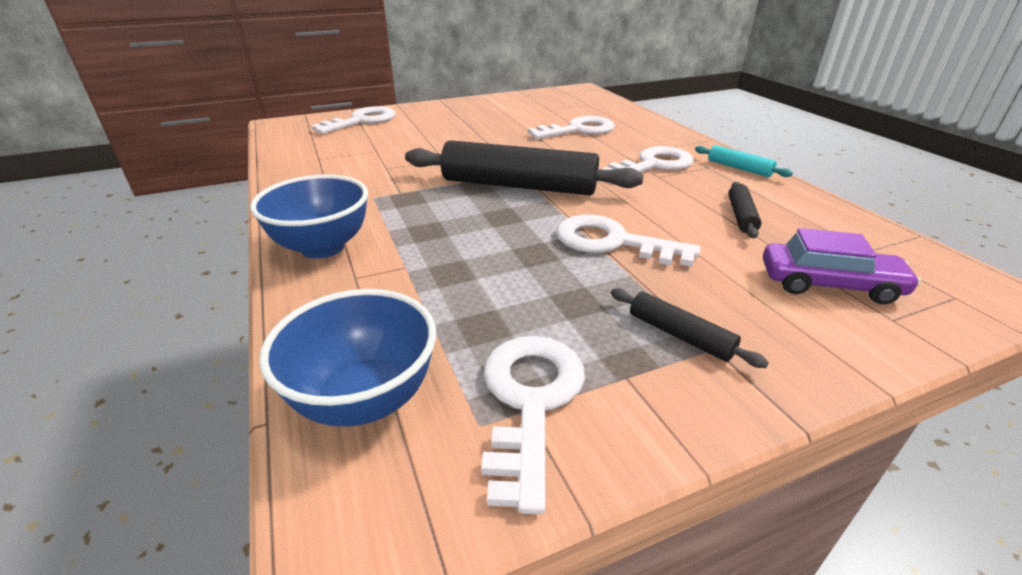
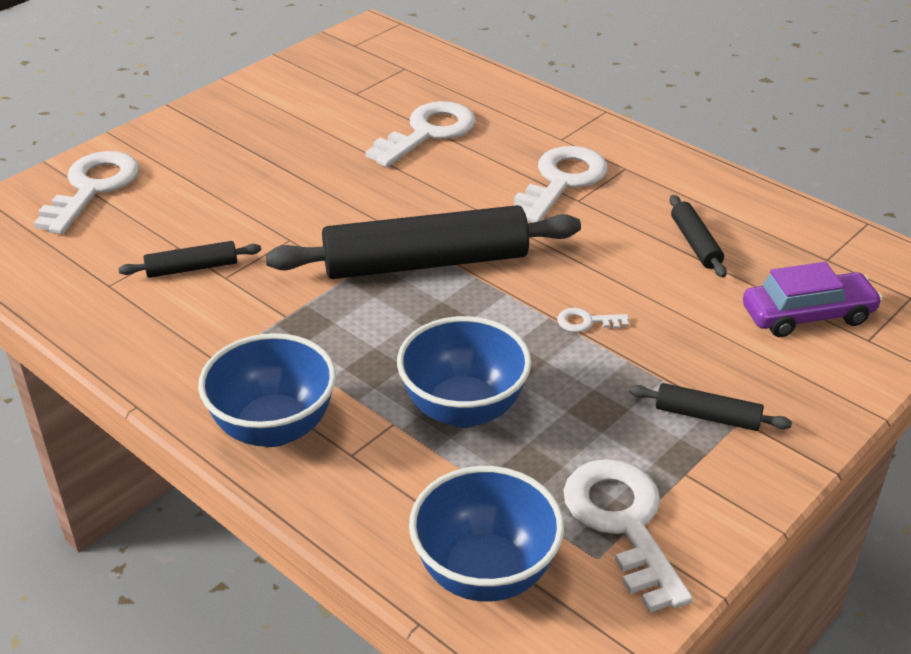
camera: 25 degrees left, 5 degrees up
(372, 160) = (192, 268): none -> black rolling pin
(465, 272) = (463, 409): none -> blue bowl
(612, 242) = (586, 322): white key -> white key, size x0.44
(739, 168) = (660, 161): turquoise rolling pin -> none

